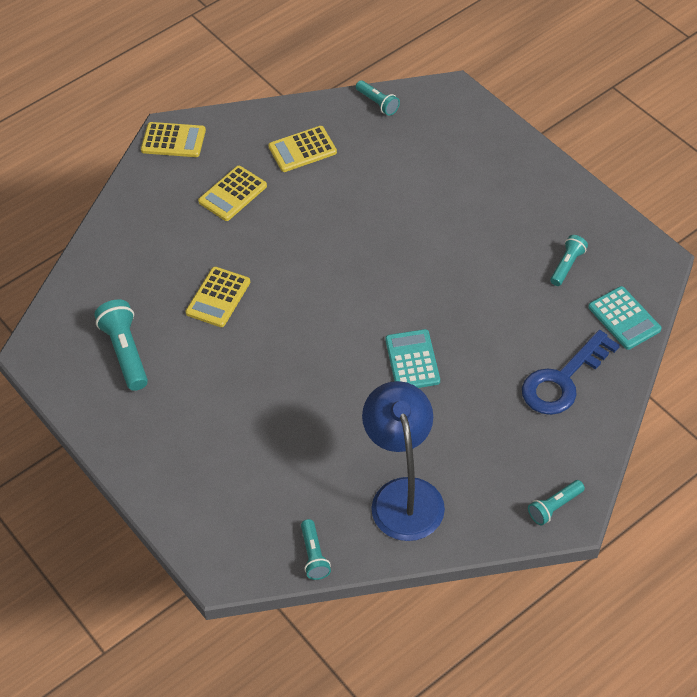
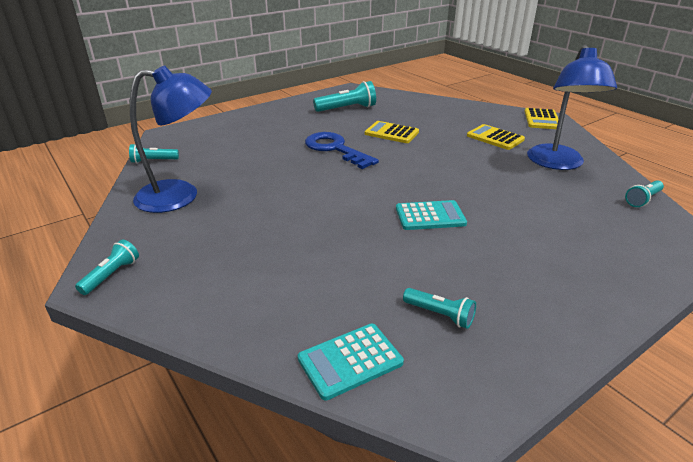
camera: 90 degrees right, 20 degrees down
(302, 149) = (557, 163): yellow calculator -> blue lamp
(412, 360) = (317, 205): turquoise calculator -> turquoise calculator (430, 216)
(554, 507) = (111, 275): turquoise flashlight -> turquoise flashlight turned 60 degrees clockwise
(563, 380) = (266, 295): blue key -> blue key (335, 149)

